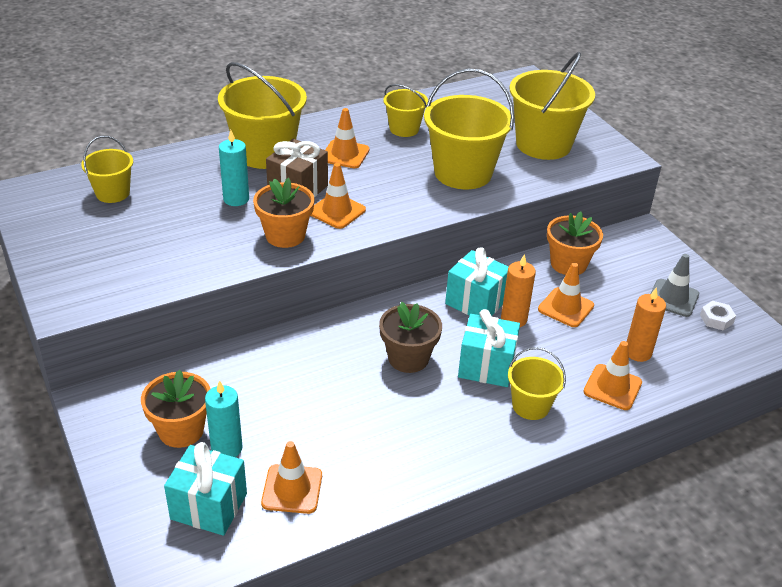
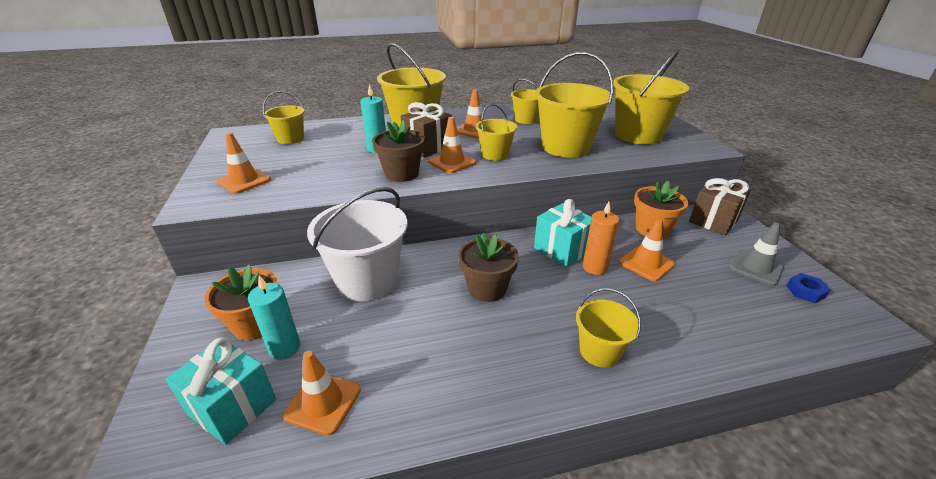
camera: 15 degrees right, 5 degrees down
(276, 366) = (367, 280): none -> white bucket
(285, 235) = (402, 174): orange flower pot -> brown flower pot
(383, 194) = (495, 154): none -> yellow bucket
(486, 366) = (560, 306): turquoise gift -> none
(612, 387) = (692, 345): orange traffic cone -> orange traffic cone (244, 181)
(632, 245) = (713, 221): none -> brown gift
(638, 352) = (720, 313): orange candle -> none
(716, 319) = (805, 291): white nut -> blue nut

